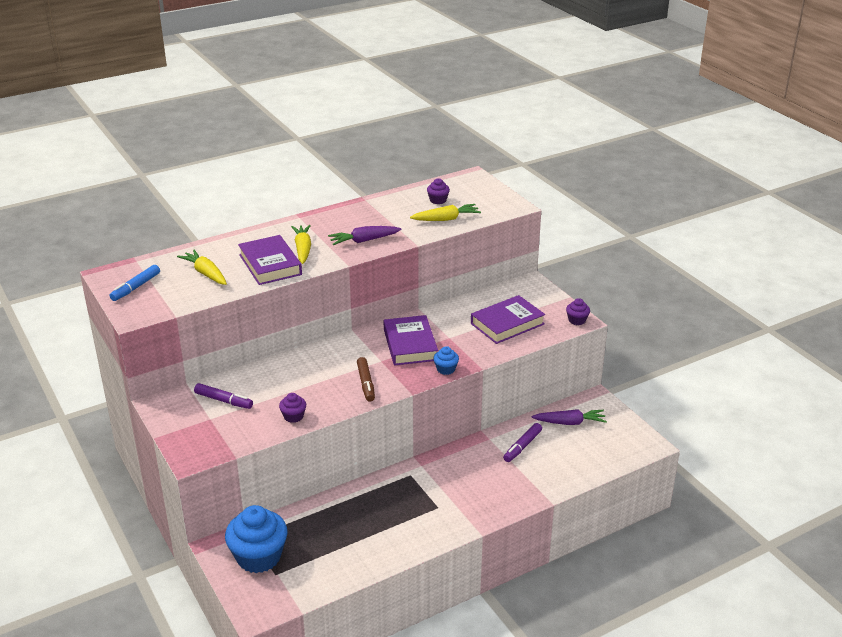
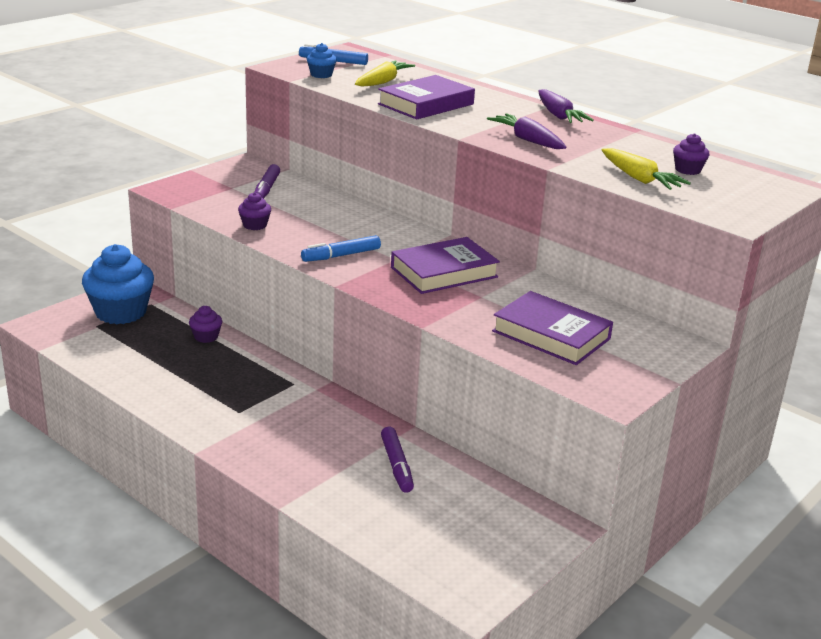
camera: 70 degrees right, 5 degrees down
(303, 249) = (475, 114): yellow carrot -> none
(366, 383) = (341, 255): brown marker -> blue marker
(446, 369) = (404, 301): blue cupcake -> blue cupcake (321, 75)
(522, 446) = (396, 465): purple marker -> purple marker turned 120 degrees counterclockwise
(570, 423) = (480, 505): purple carrot -> purple carrot (558, 116)
(577, 320) = (612, 393): purple cupcake -> purple cupcake (206, 337)

